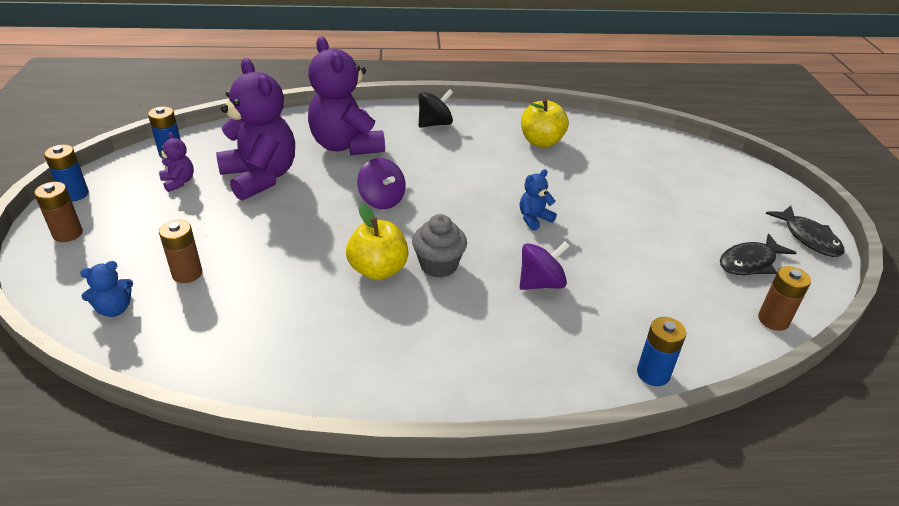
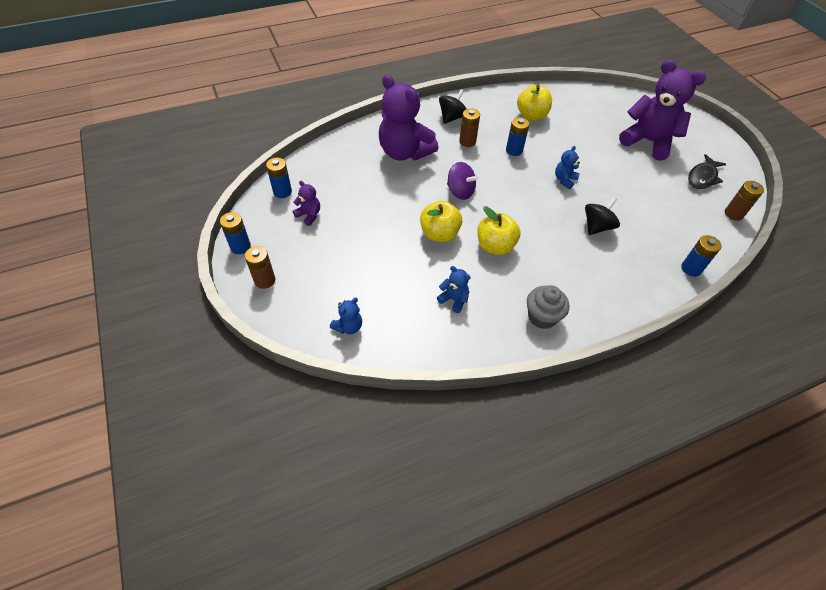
camera: 20 degrees left, 15 degrees up
(187, 274) = (375, 286): brown battery -> brown battery (467, 141)
(260, 177) = (364, 195): purple teddy bear -> purple teddy bear (648, 142)
(272, 316) = (454, 299): none -> blue teddy bear
(317, 238) = (439, 234): none -> yellow apple
(438, 265) = (529, 232): grey cupcake -> grey cupcake (542, 317)
(488, 173) = (514, 150): none -> blue battery
(541, 283) = (597, 227): purple spinning top -> black spinning top
(808, 238) = (725, 150): black fish -> none

